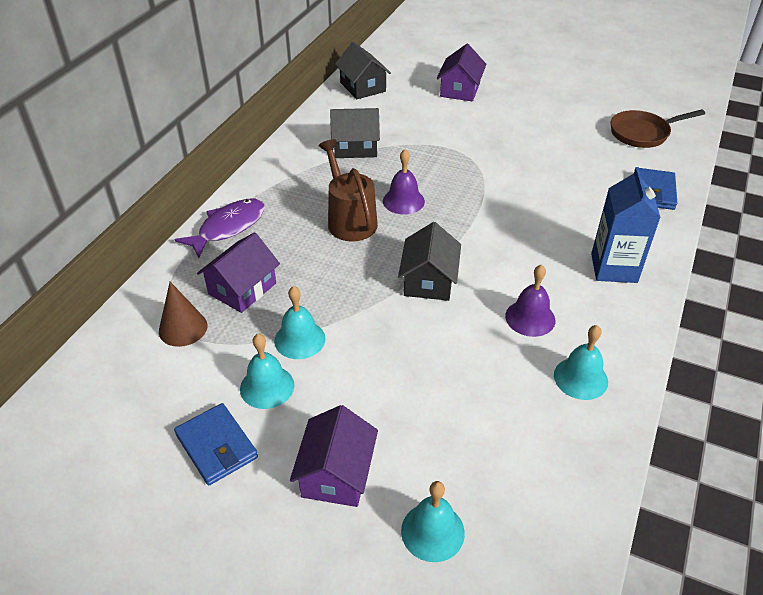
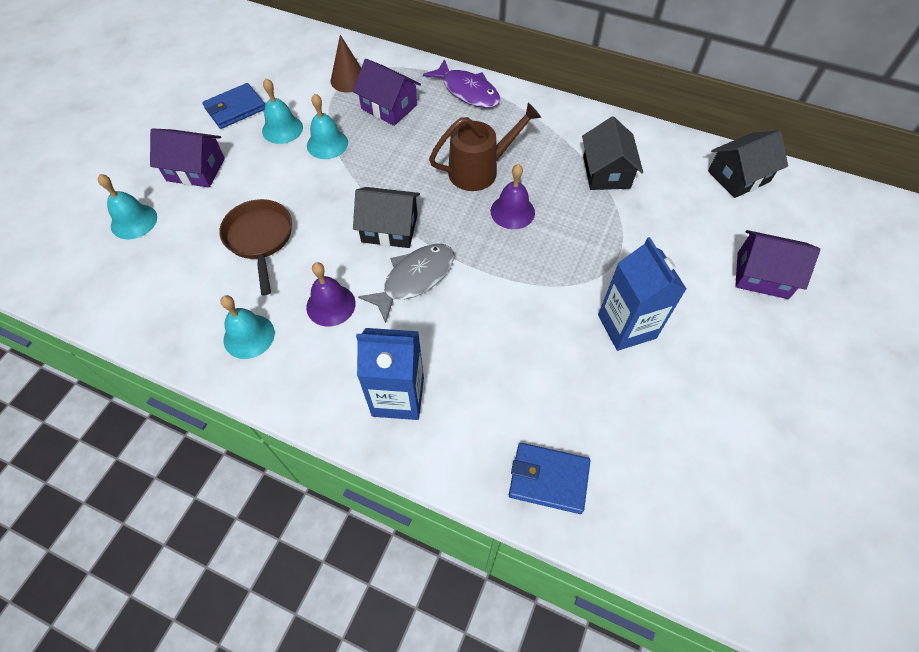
camera: 90 degrees right, 15 degrees up
(489, 261) = (414, 279): none -> grey fish
(517, 149) = (626, 326): none -> blue carton
(642, 133) = (699, 501): brown pan -> brown pan (260, 239)

